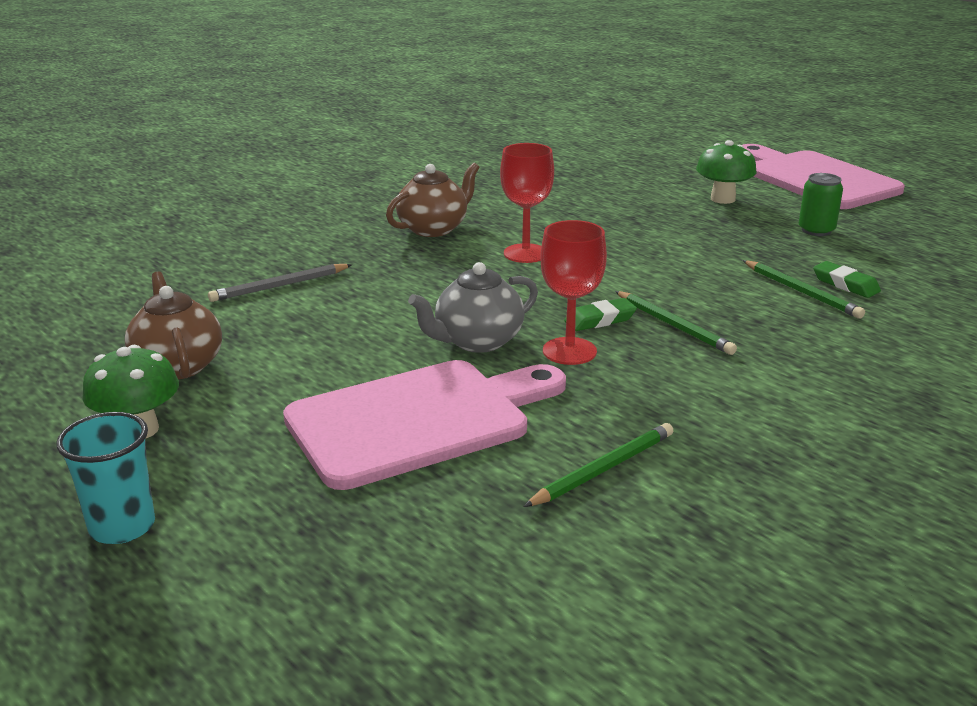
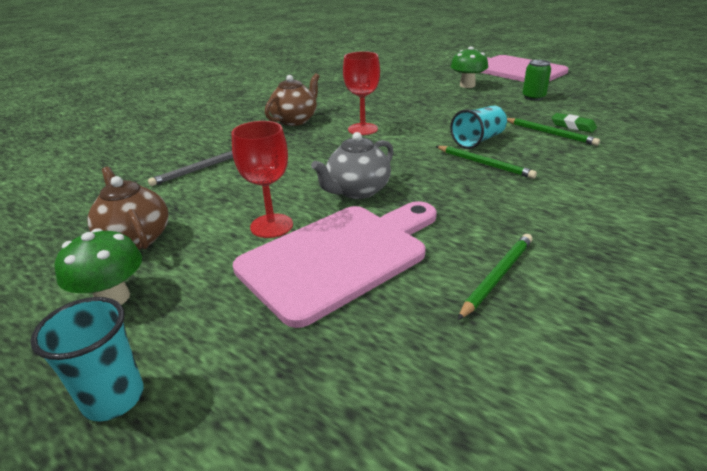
camera: 10 degrees left, 5 degrees up
(569, 351) = (424, 190): red goblet -> red goblet (271, 226)
(600, 320) = (434, 166): green eraser -> none
(686, 290) = (478, 140): none -> turquoise cup

